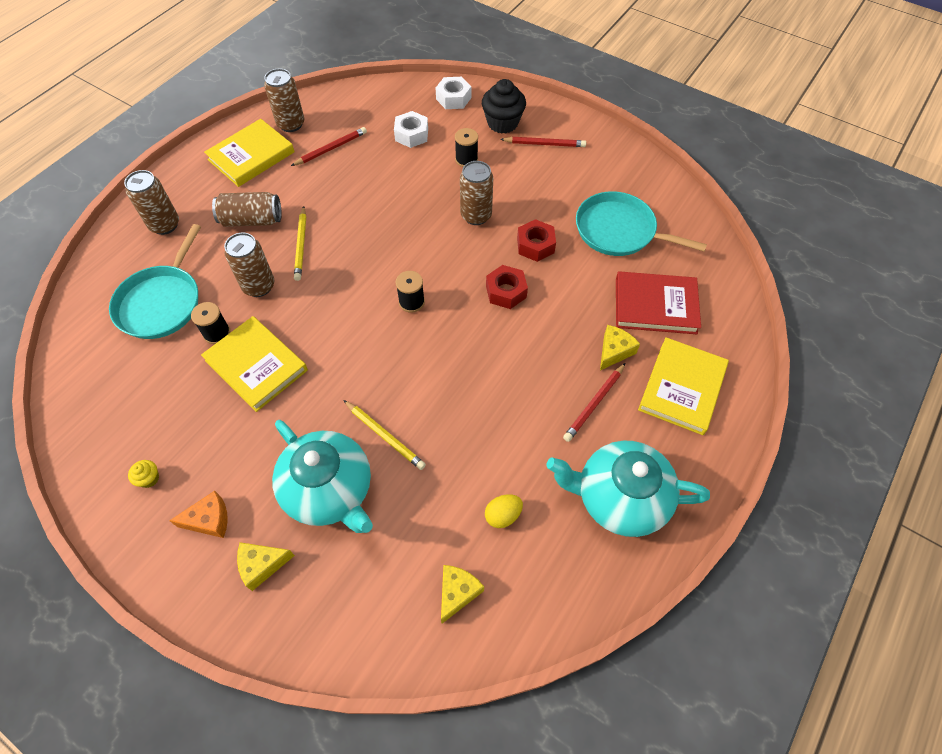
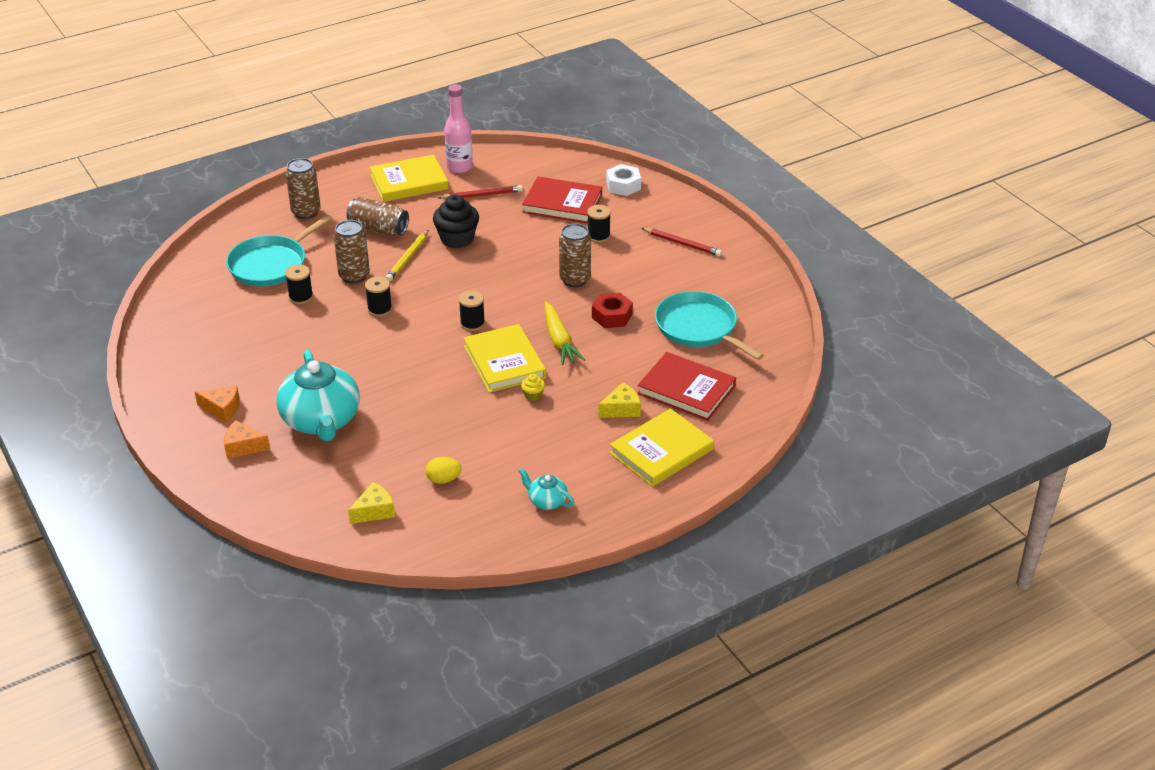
camera: 25 degrees right, 20 degrees down
(149, 478) = (194, 371): yellow cupcake -> yellow cupcake (533, 395)
(256, 365) = (317, 327): yellow book -> yellow book (504, 362)
(262, 565) = (243, 447): yellow cheese -> orange cheese
(291, 124) = (459, 167): brown can -> pink bottle
(309, 318) = (379, 309): none -> black spool
(385, 436) = (387, 402): yellow pencil -> none
(411, 135) = (562, 204): white nut -> red book
(502, 123) = (655, 217): black cupcake -> black cupcake (457, 239)
(506, 291) = (559, 340): red nut -> yellow carrot
(594, 404) = (575, 437): red pencil -> none
(619, 498) = (546, 501): turquoise teapot -> turquoise teapot, size x0.45

